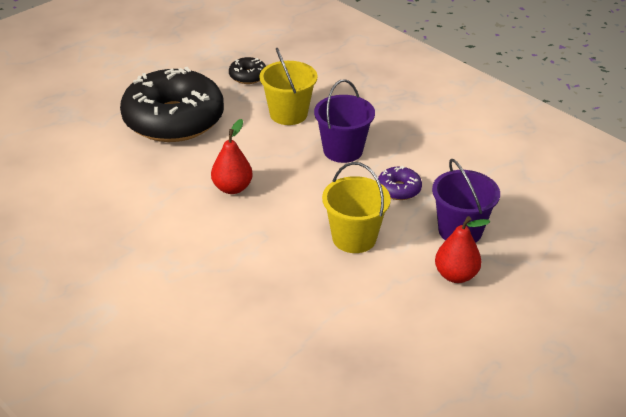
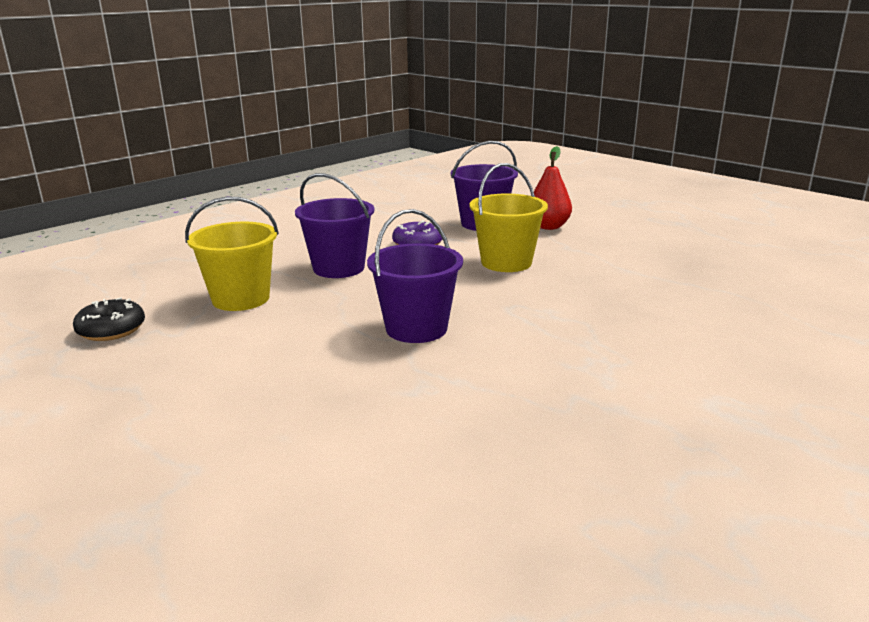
camera: 90 degrees left, 15 degrees down
(173, 120) = (214, 386): black donut -> none
(232, 188) = (416, 328): red pear -> purple bucket

